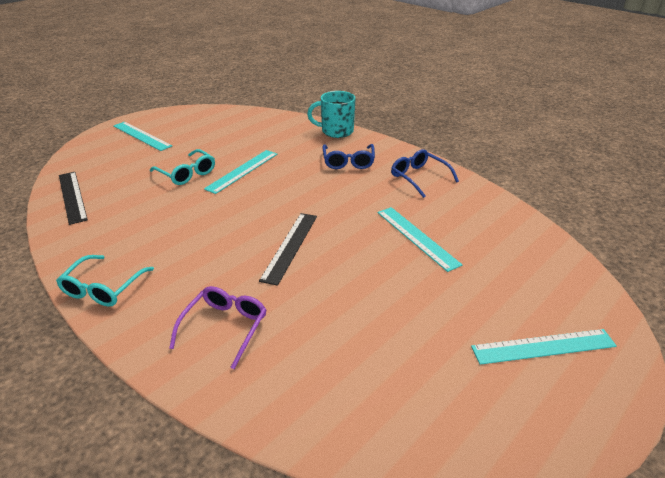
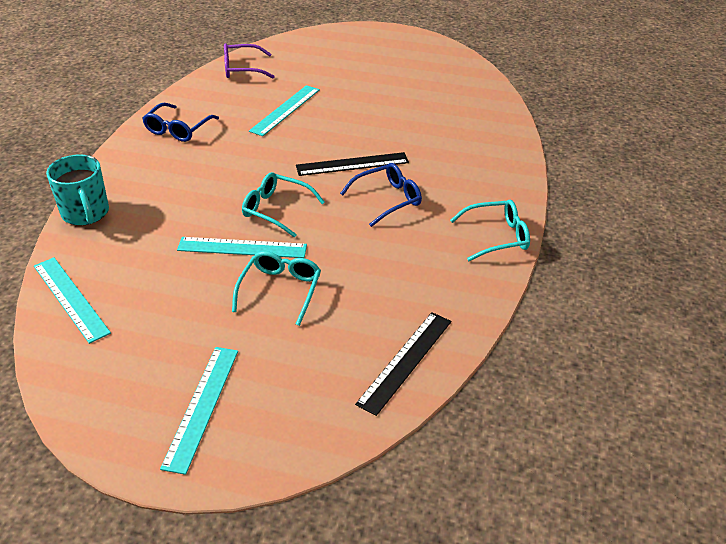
camera: 120 degrees left, 5 degrees up
(224, 328) = (466, 159): purple glasses -> purple glasses (242, 69)
(267, 193) = (277, 210): none -> turquoise glasses
(348, 161) = (169, 180): blue glasses -> blue glasses (387, 199)
(543, 346) = (362, 51): turquoise ruler -> turquoise ruler (70, 298)

